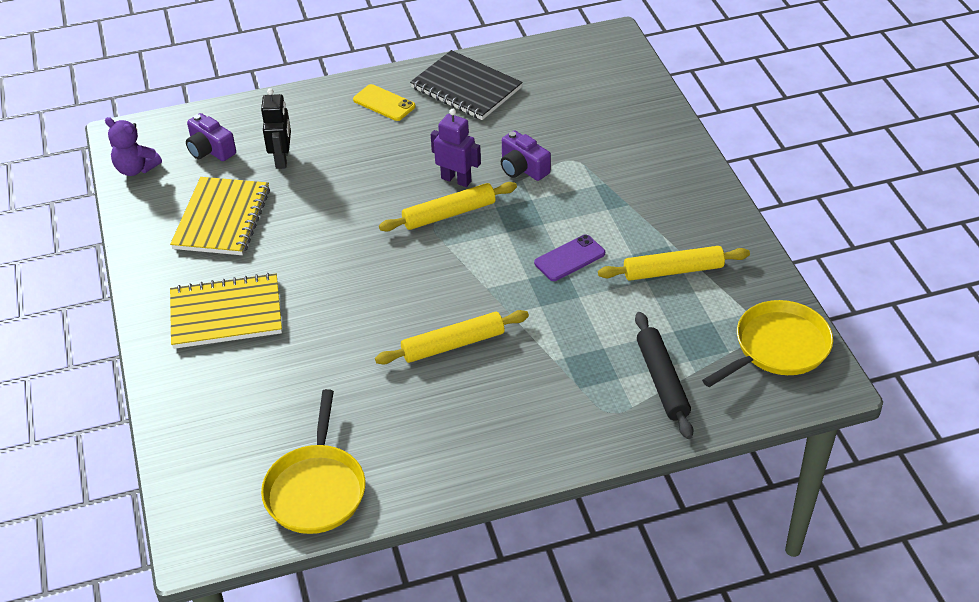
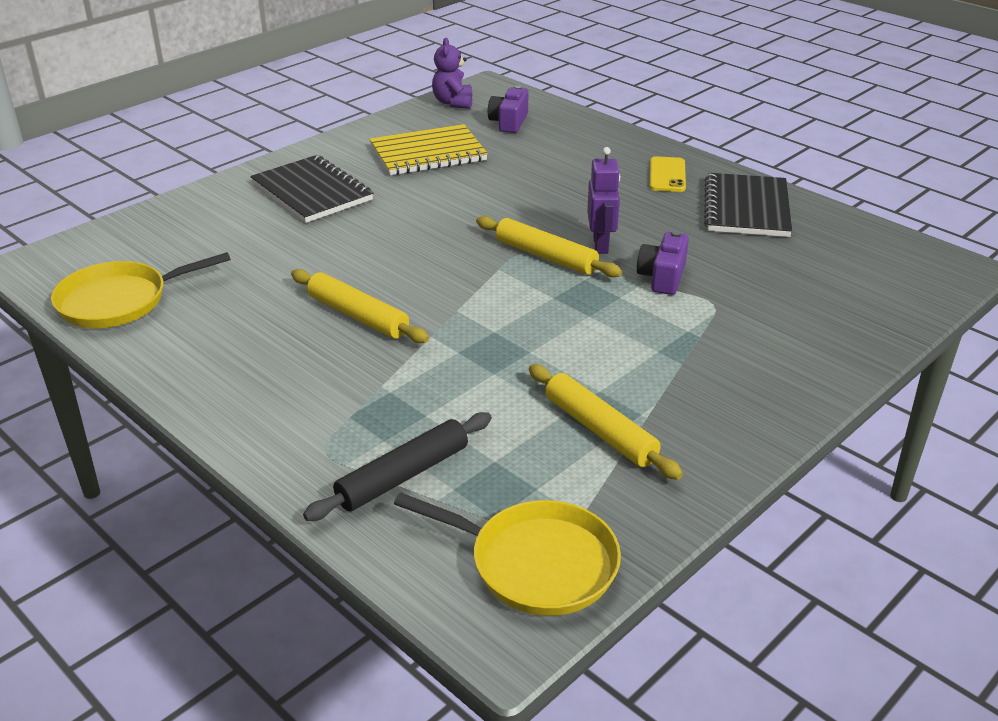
camera: 60 degrees right, 10 degrees down
(226, 313) = (312, 192): yellow notebook -> black notebook
(282, 159) = (532, 154): black robot -> none
(569, 258) = (550, 349): purple phone -> none

